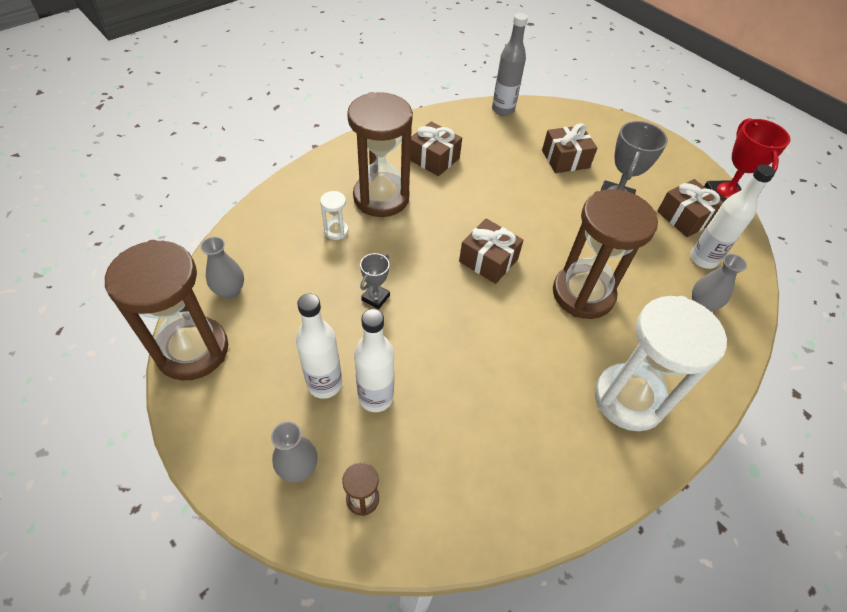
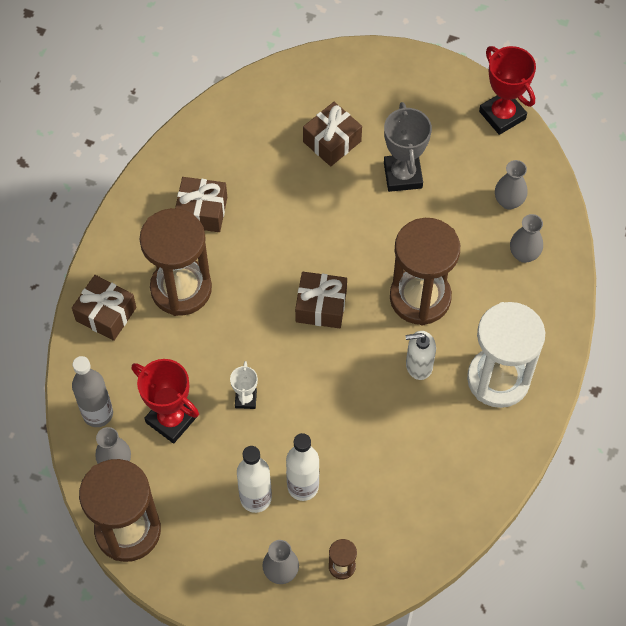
camera: 25 degrees left, 10 degrees up
(301, 282) = (171, 419): none -> red trophy
(336, 231) = (164, 350): white hourglass -> none
(375, 298) = (245, 399): grey trophy -> white trophy
(503, 110) = (234, 103): grey bottle -> grey bottle (98, 414)
(552, 347) = (418, 365): none -> white soap dispenser
(684, 217) = (475, 159): brown gift -> brown gift (106, 314)
(703, 259) = (508, 201): white bottle -> grey vase

